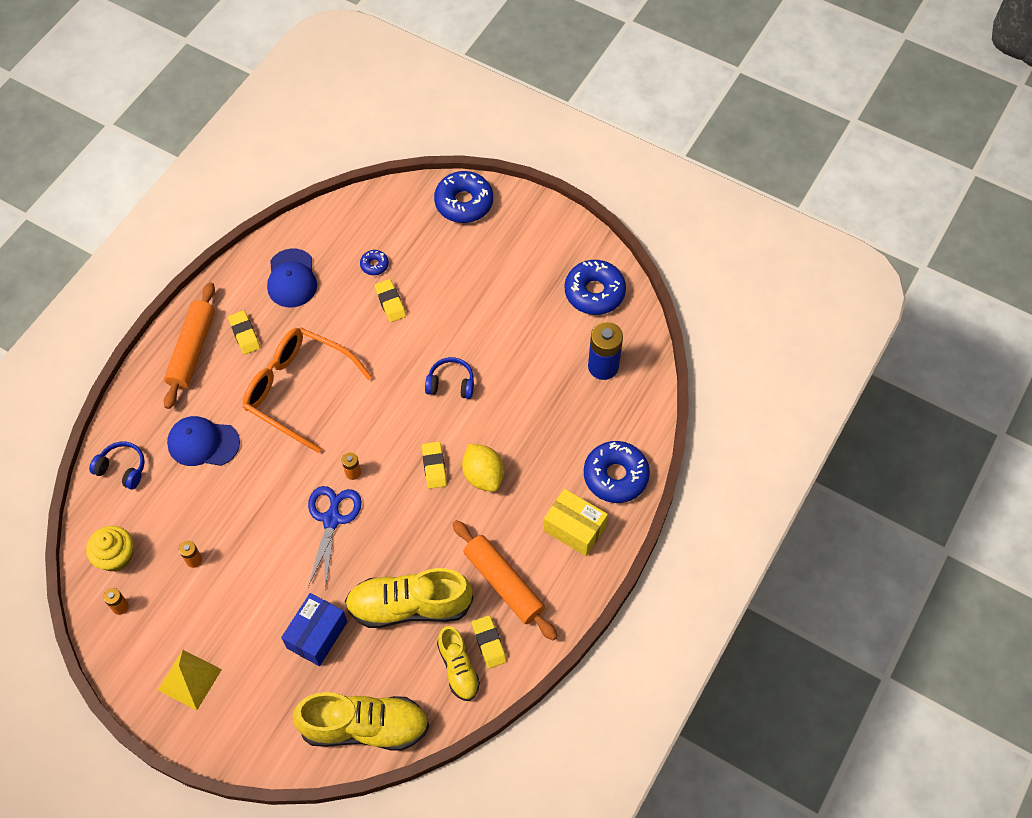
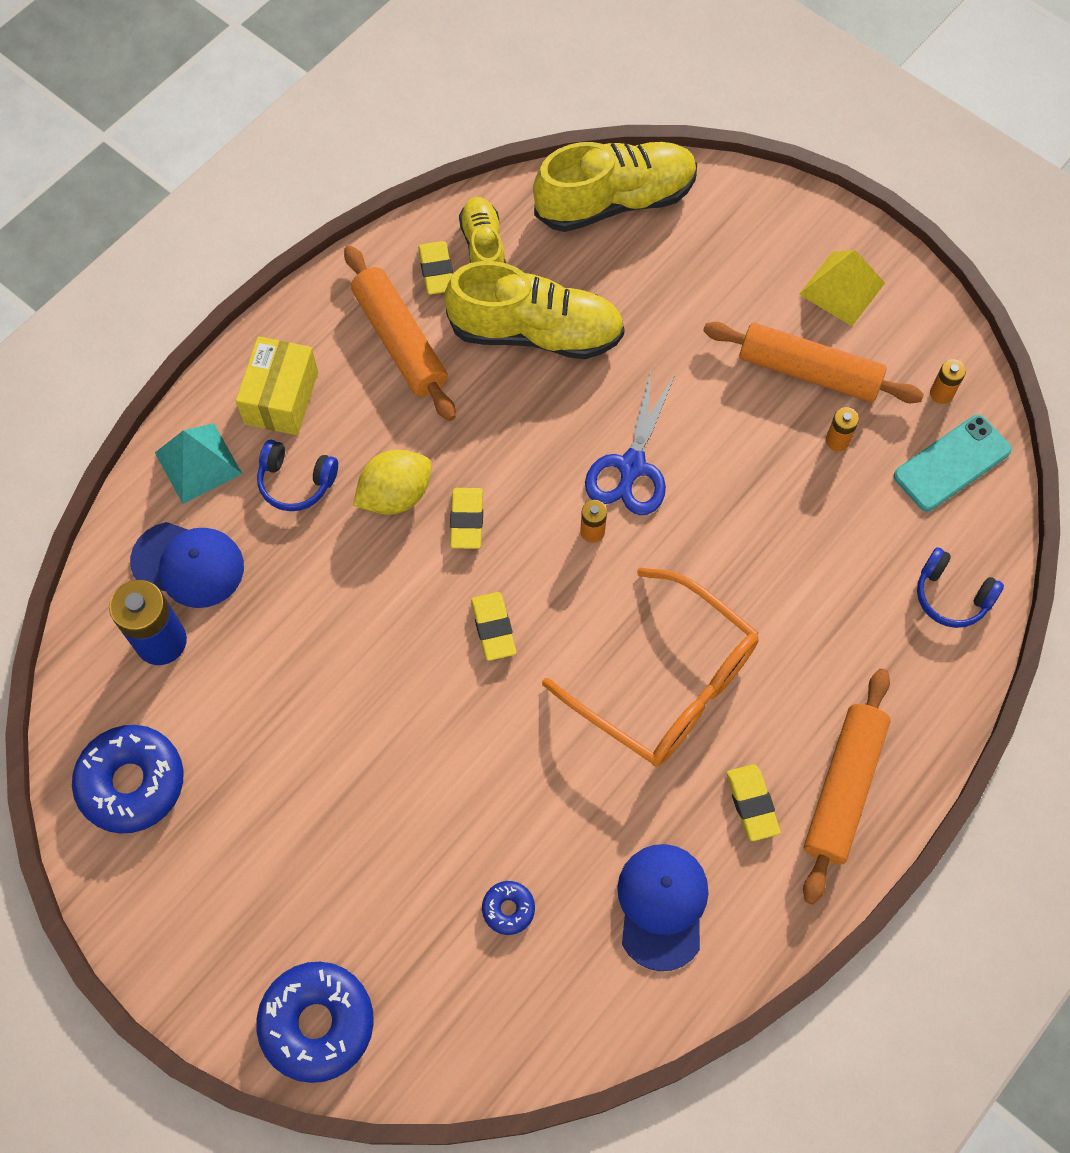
camera: 170 degrees left, 5 degrees up
(116, 556) = (952, 463): yellow cupcake -> turquoise phone
(203, 443) = (824, 617): blue cap -> blue cap (188, 564)
(214, 608) = (808, 372): none -> orange rolling pin
(317, 635) = (667, 316): blue box -> none
(365, 727) = (615, 201): yellow shoe -> yellow shoe turned 150 degrees clockwise
(390, 302) = (491, 824): yellow eraser -> yellow eraser (493, 628)
(451, 384) = (415, 652): blue headphones -> blue headphones (296, 481)
(483, 475) = (395, 495): yellow lemon -> yellow lemon turned 75 degrees clockwise
(574, 528) = (281, 398): yellow box -> yellow box turned 60 degrees clockwise
(615, 476) = (198, 463): blue donut -> turquoise pyramid

